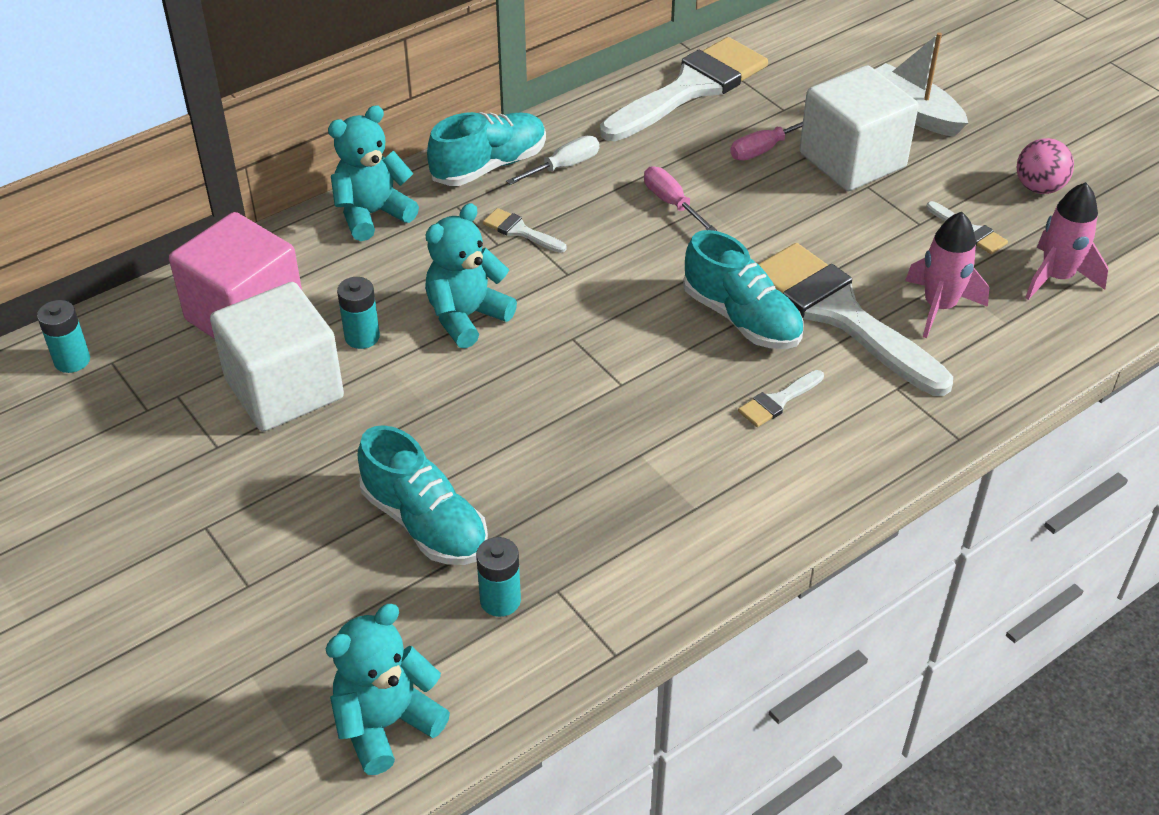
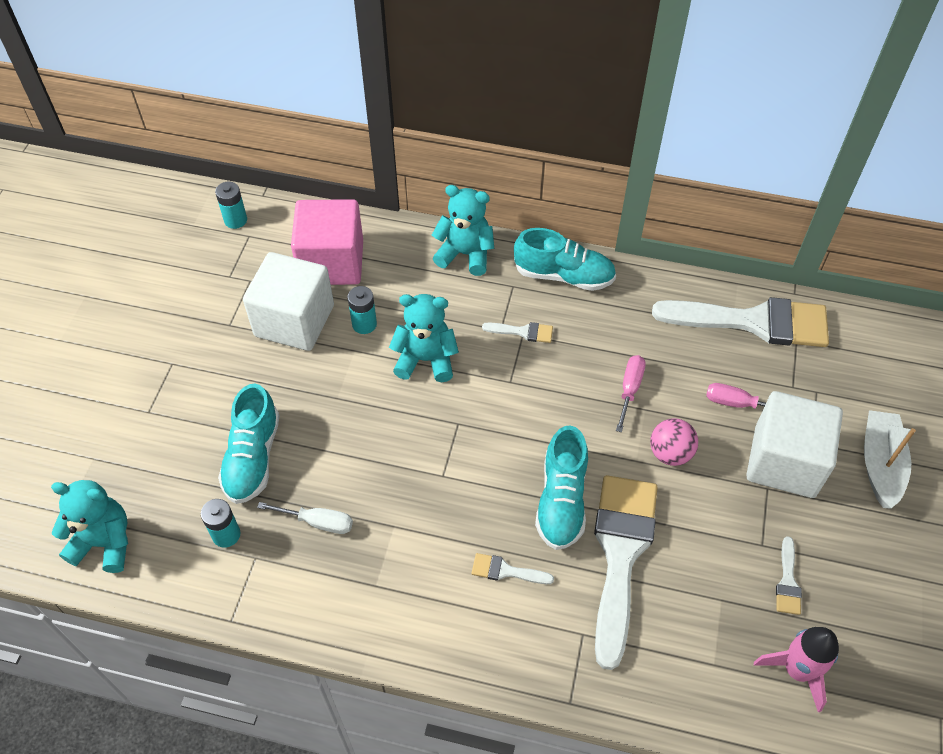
camera: 50 degrees right, 10 degrees up
(520, 231) = (523, 332): white brush -> white brush turned 105 degrees clockwise
(564, 167) = (603, 311): white screwdriver -> white screwdriver (317, 522)
(939, 307) = (687, 611): pink rocket -> none
(1039, 187) = (887, 599): pink ball -> pink ball (670, 453)

